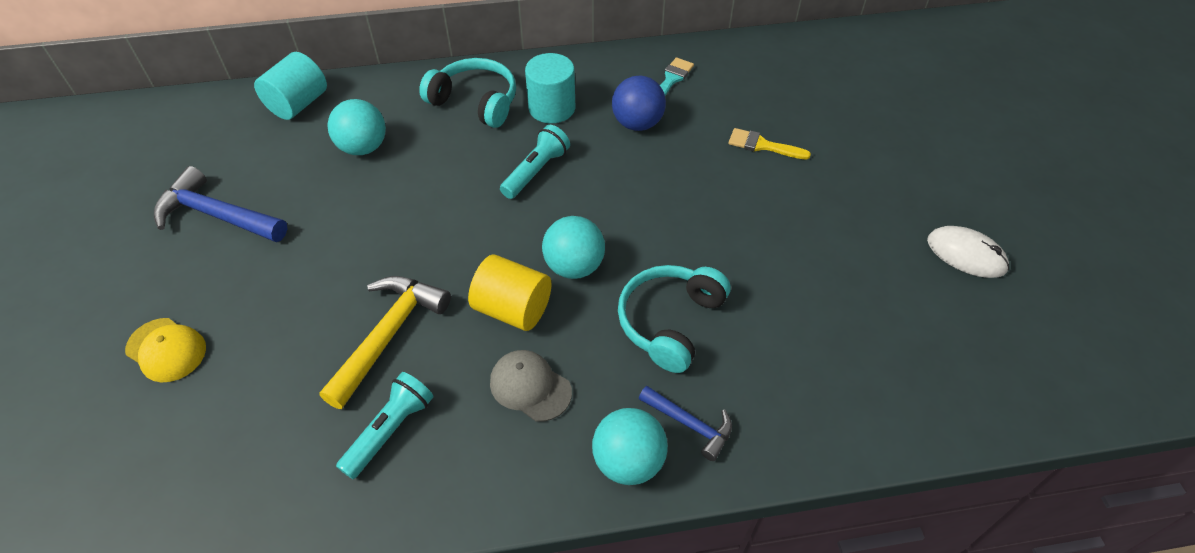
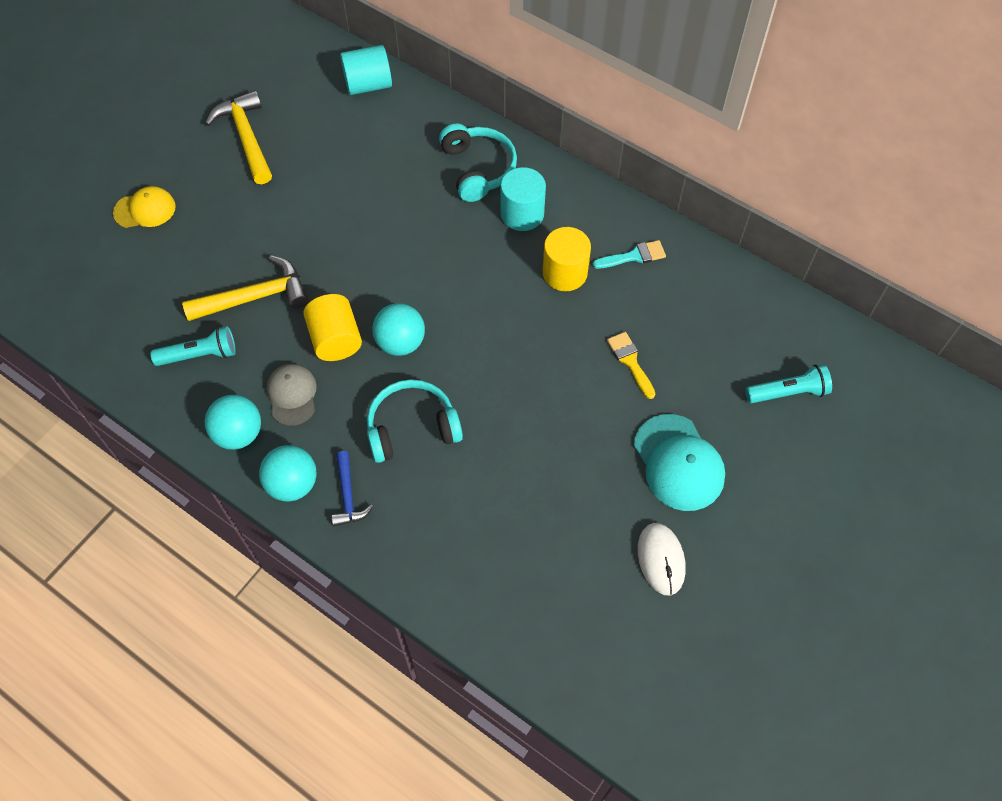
camera: 45 degrees right, 10 degrees up
(166, 350) = (145, 209): yellow cap -> yellow cap turned 90 degrees counterclockwise
(217, 215) = (246, 137): blue hammer -> yellow hammer
(363, 147) = (372, 151): turquoise ball -> turquoise ball (239, 433)
(536, 171) = (455, 255): turquoise flashlight -> turquoise flashlight (788, 392)
(637, 123) = (565, 273): blue ball -> yellow cylinder
(884, 183) = (678, 463): none -> turquoise cap

